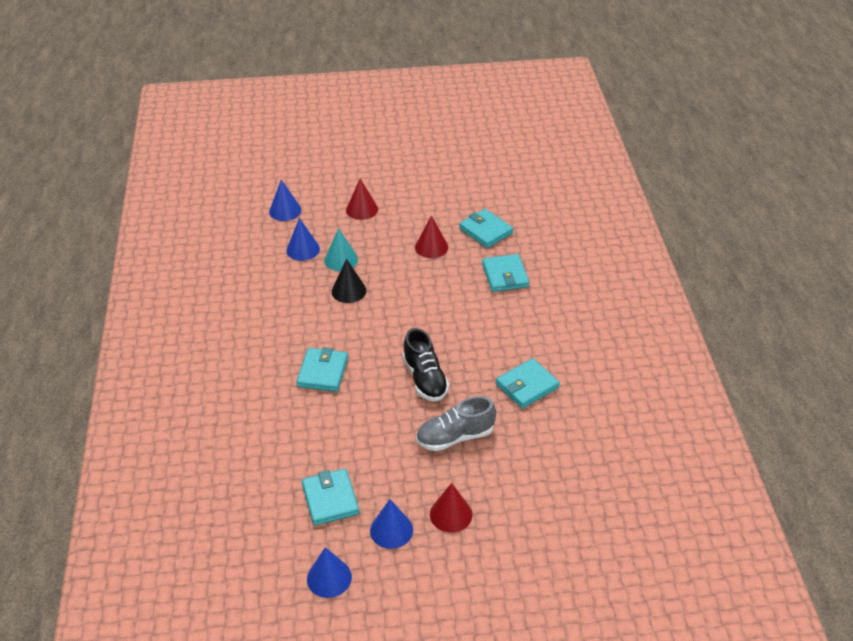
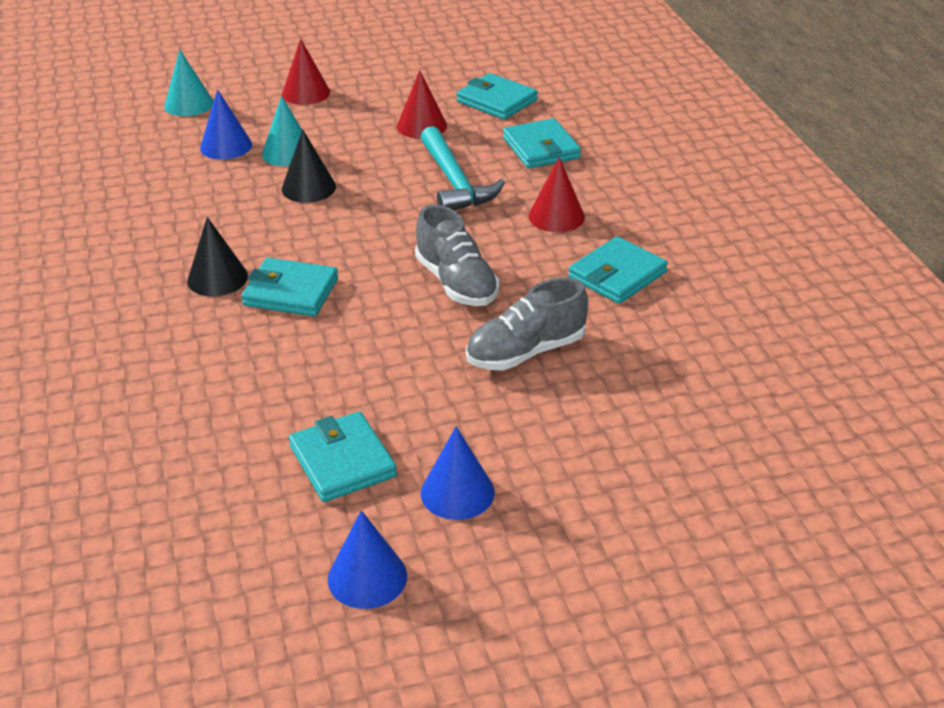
camera: 10 degrees left, 5 degrees down
(280, 356) = (217, 278): none -> black cone
(285, 210) = (189, 104): blue cone -> turquoise cone
(323, 372) = (291, 292): turquoise wallet -> turquoise wallet turned 75 degrees counterclockwise
(425, 379) = (456, 283): black shoe -> grey shoe
(442, 298) = (455, 182): none -> turquoise hammer
(451, 514) = (550, 457): red cone -> red cone (556, 216)

